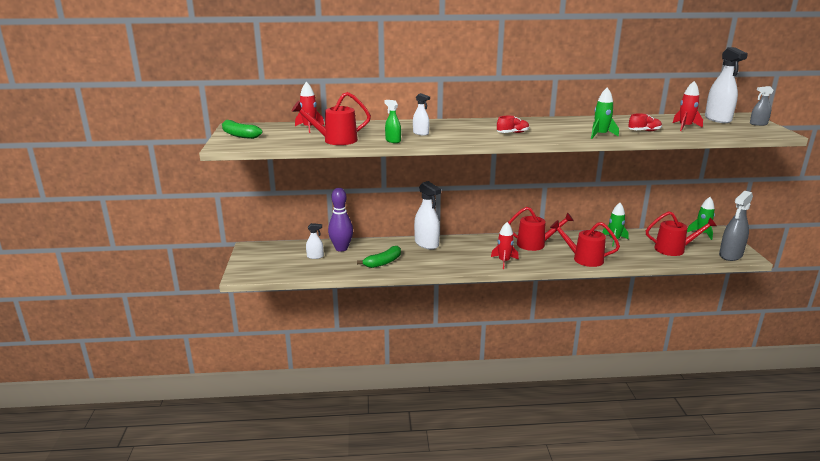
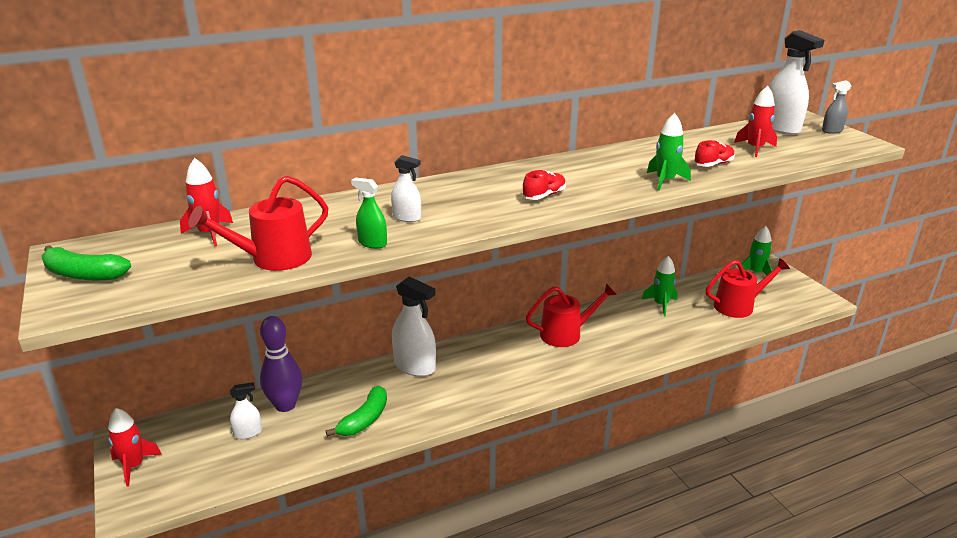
camera: 20 degrees left, 5 degrees up
(504, 261) = (540, 376): red rocket -> red rocket (134, 466)
(583, 258) = (640, 347): red watering can -> none
(730, 255) = (806, 302): grey spray bottle -> none

